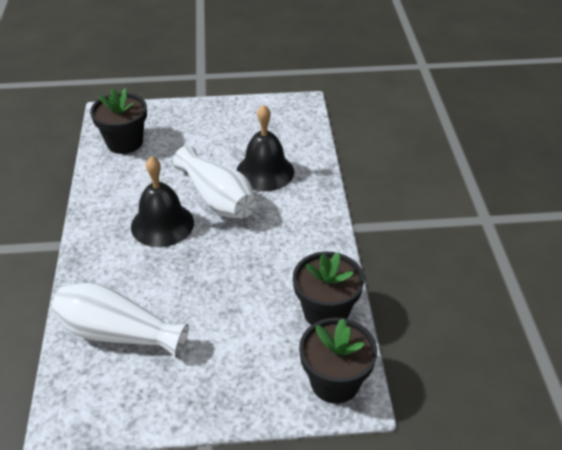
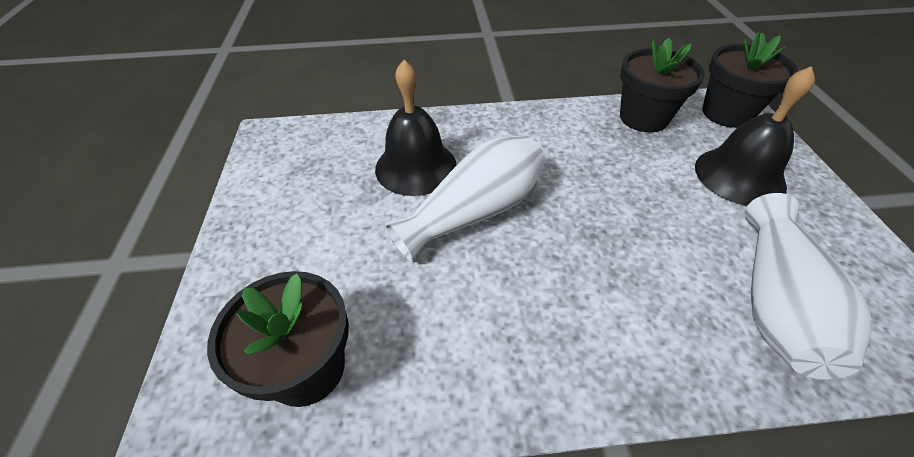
camera: 90 degrees left, 5 degrees up
(162, 224) = (539, 274): black bell -> black bell (739, 176)

